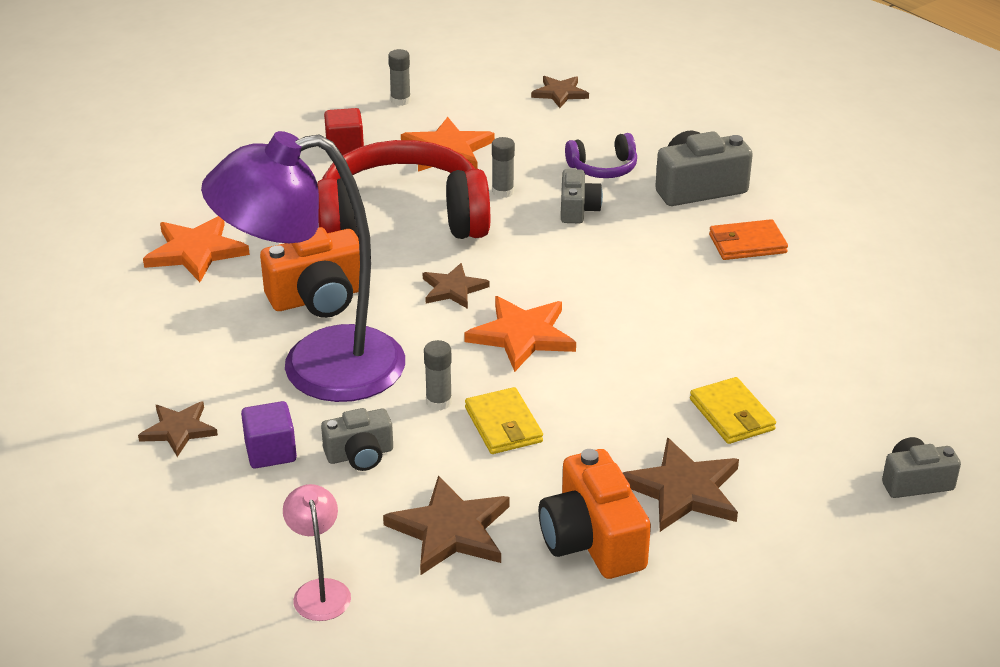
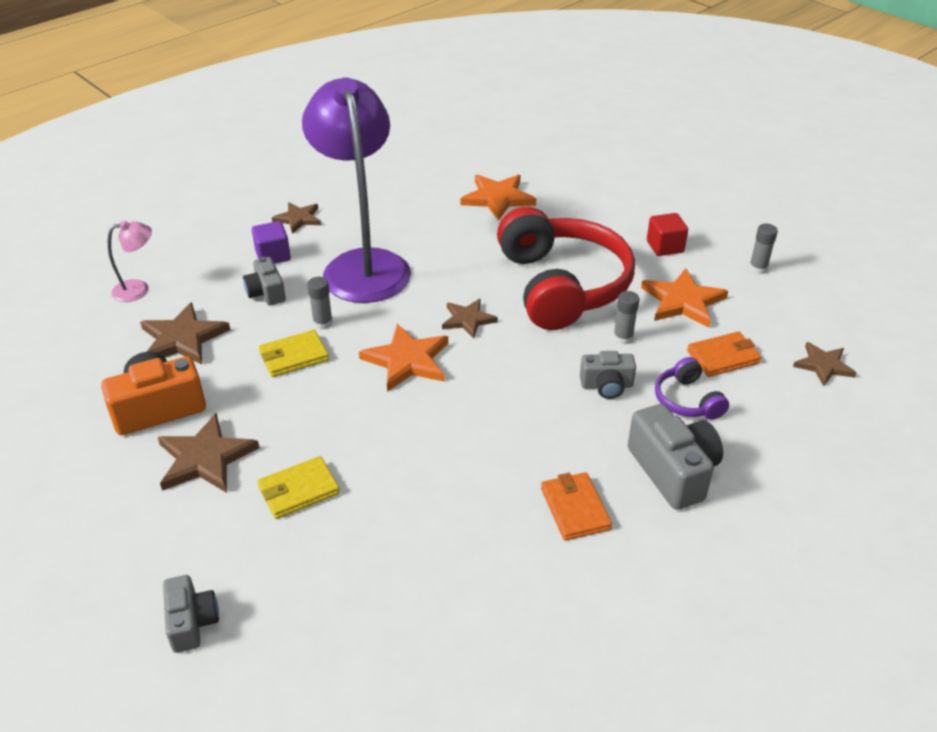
camera: 85 degrees right, 5 degrees up
(319, 298) = (447, 256): orange camera -> none
(541, 141) = (723, 357): none -> orange wallet

